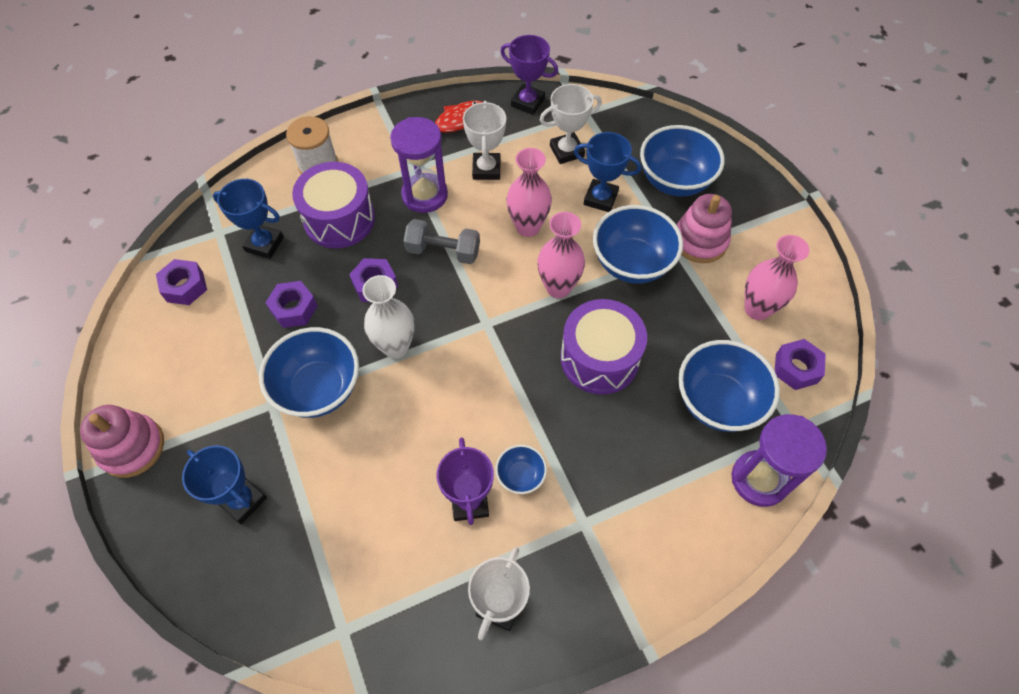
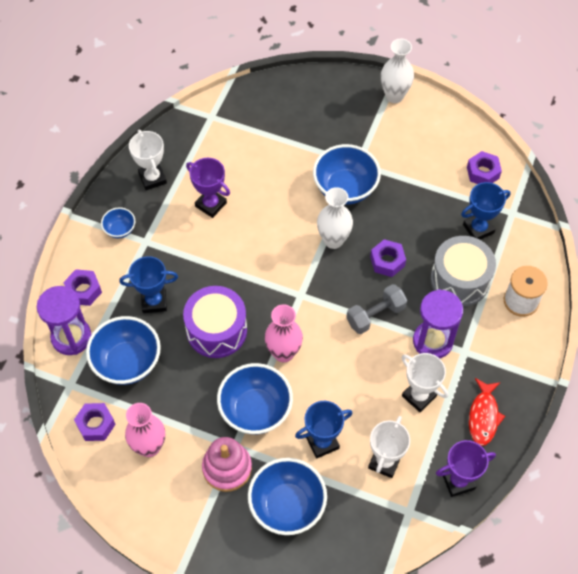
camera: 135 degrees right, 0 degrees up
(132, 447) = (394, 96): pink stacking toy -> white vase
(242, 500) = (315, 120): blue trophy -> blue trophy (154, 301)
(294, 309) = (412, 212): purple nut -> purple nut (84, 290)
(339, 219) = (460, 280): purple drum -> grey drum
(520, 476) = (198, 236): blue bowl -> blue bowl (120, 229)
(528, 227) = (345, 377): pink vase -> none

